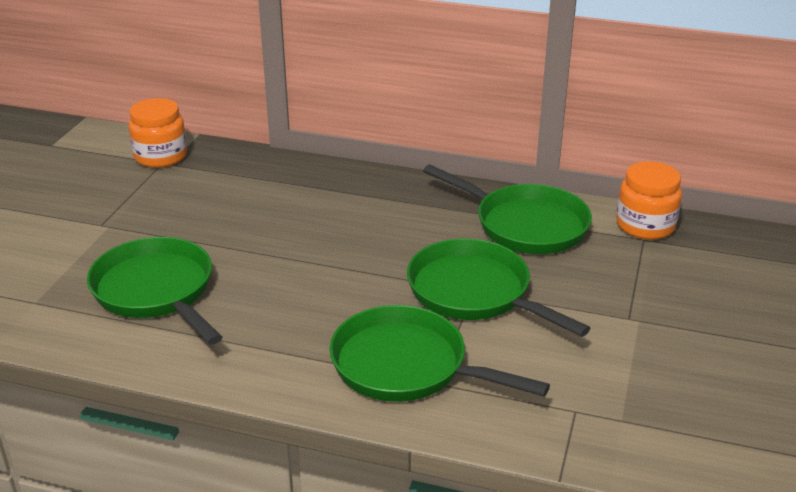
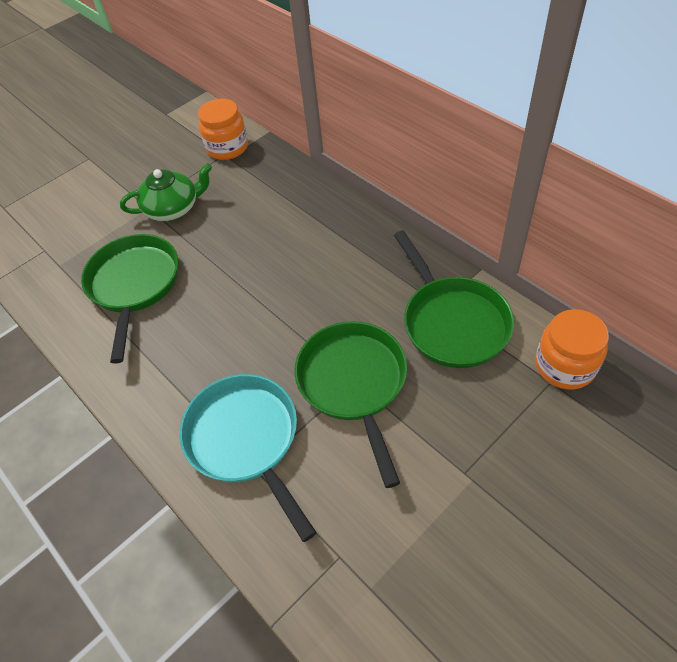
camera: 35 degrees right, 20 degrees up
(142, 219) = (173, 208): none -> green teapot
(407, 366) = (246, 440): green pan -> turquoise pan

